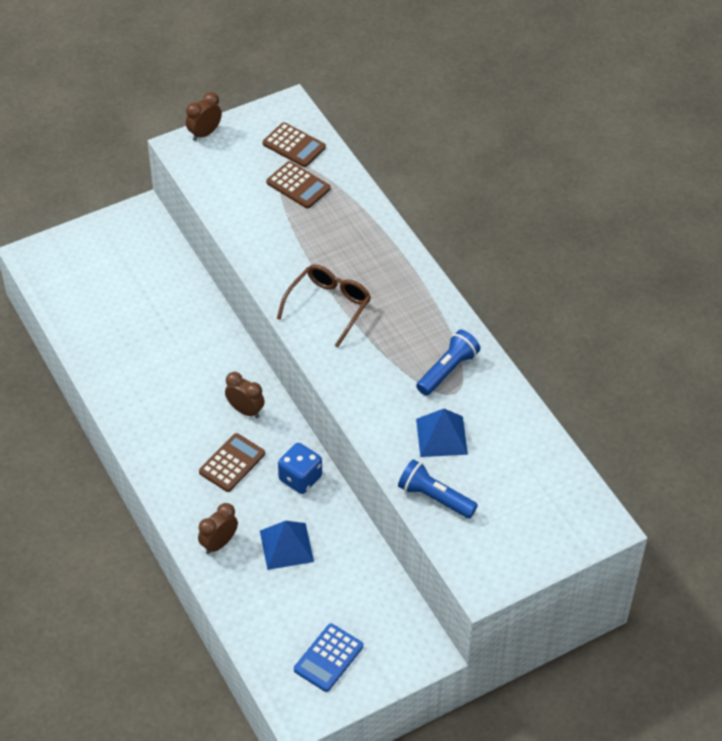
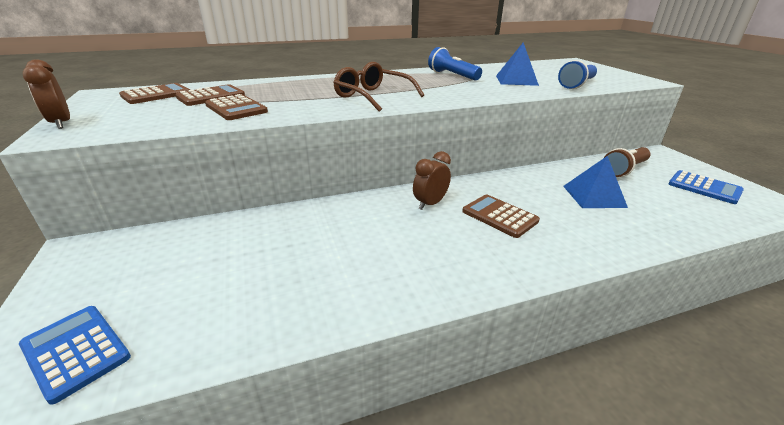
camera: 80 degrees left, 20 degrees down
(59, 268) = (76, 351): none -> blue calculator
(219, 543) = (610, 232): brown clock -> none
(265, 218) = (236, 108): none -> brown calculator
(300, 478) = (512, 184): blue dice -> none
(361, 593) = (624, 170): none -> brown flashlight

